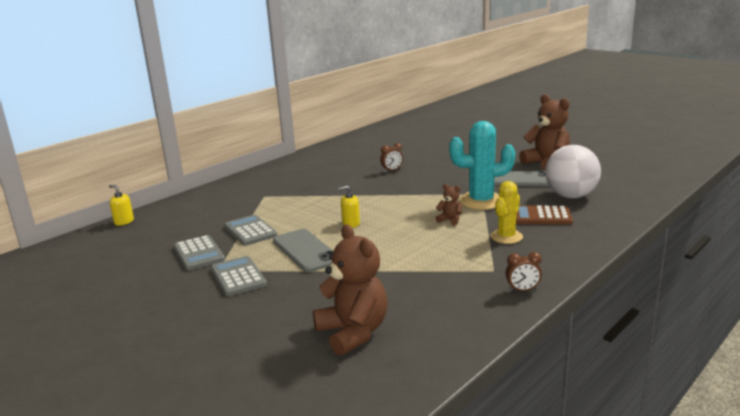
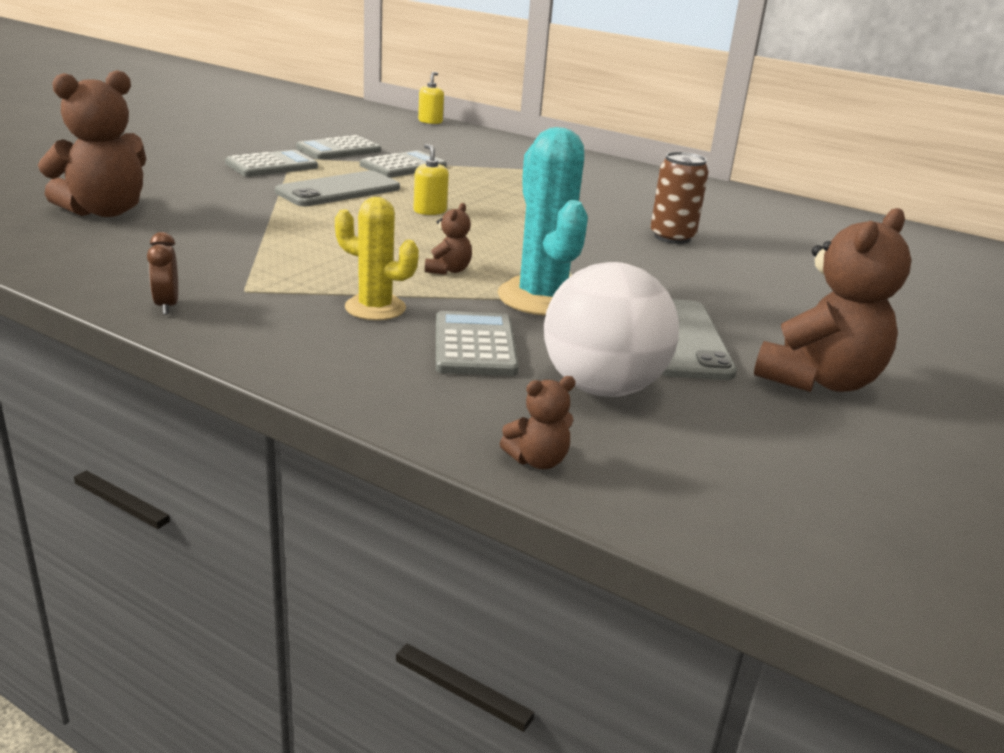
camera: 75 degrees right, 5 degrees up
(392, 171) = (672, 237): brown clock -> brown can
(541, 216) = (475, 345): brown calculator -> grey calculator
(635, 209) = (537, 460): none -> brown teddy bear

